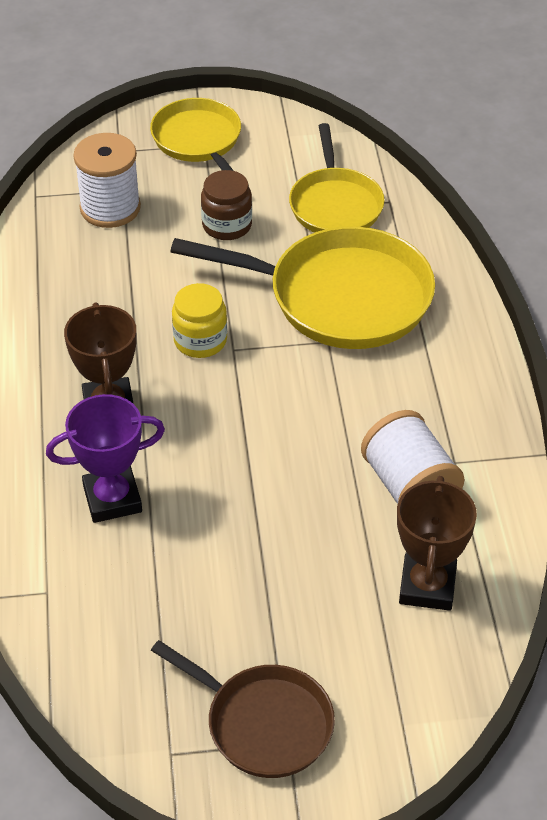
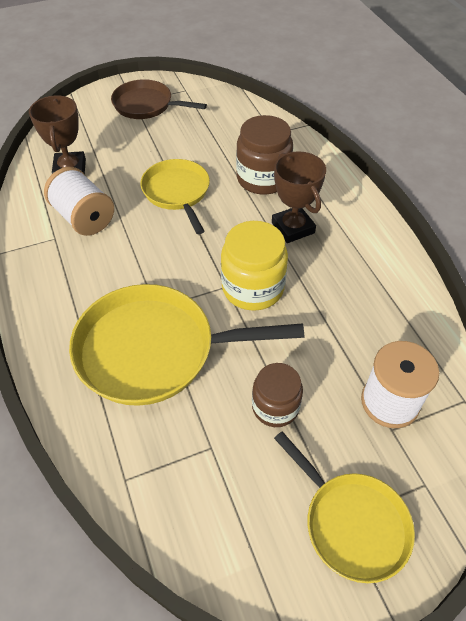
camera: 165 degrees right, 5 degrees up
(112, 499) = (263, 178): purple trophy -> brown jar
(200, 340) = (253, 288): yellow jar -> yellow jar, size x1.52
(335, 205) = (180, 460): yellow pan -> yellow pan (177, 192)

